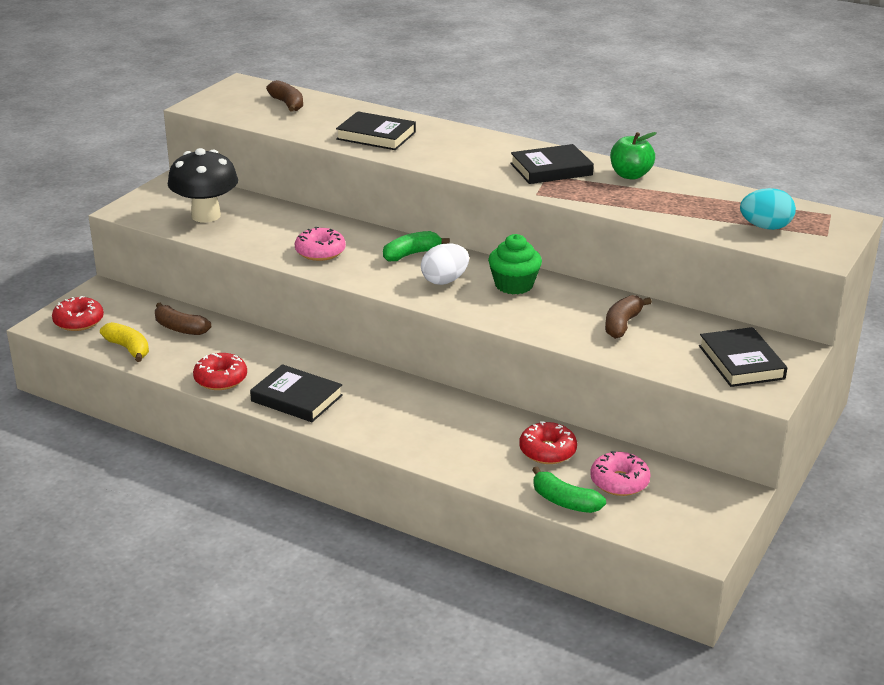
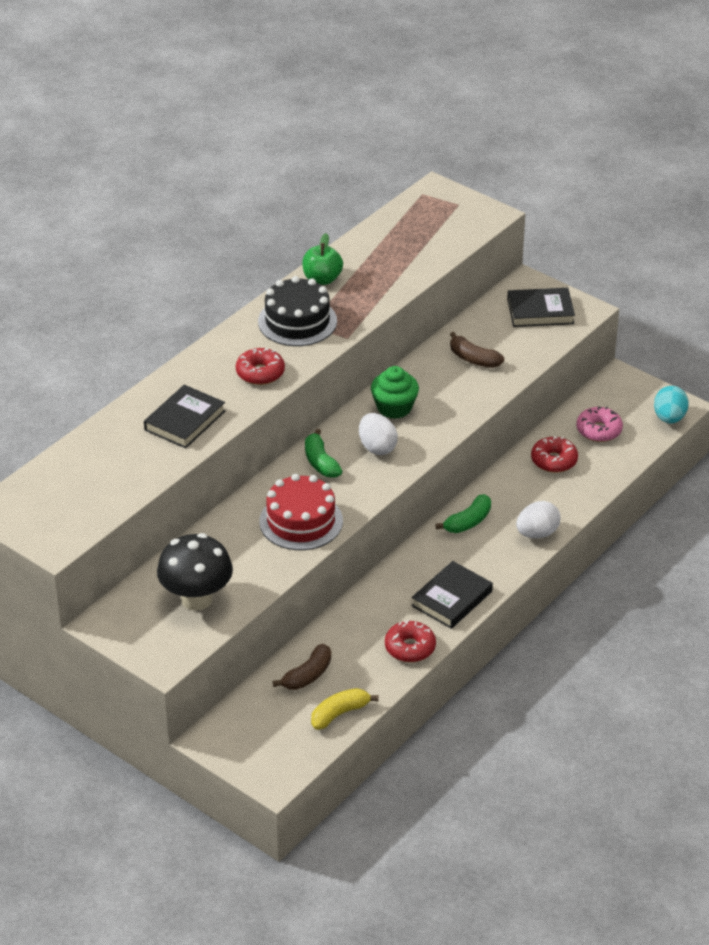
camera: 80 degrees left, 10 degrees up
(78, 321) = (275, 754): red donut -> red donut (260, 373)
(287, 104) = (75, 477): brown banana -> none
(320, 252) = (301, 521): pink donut -> red cake
(414, 446) = (537, 533): none -> white egg
(551, 169) = (297, 321): black book -> black cake
(564, 501) = (620, 462): green banana -> green banana (468, 522)
(765, 227) = (439, 230): turquoise egg -> turquoise egg (669, 418)

